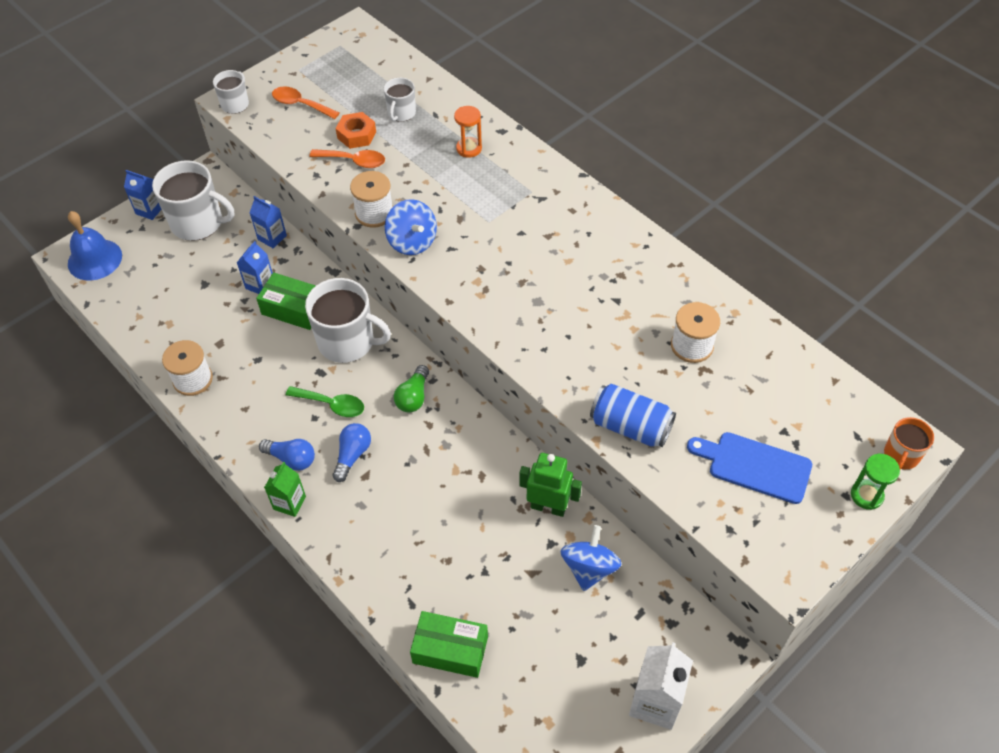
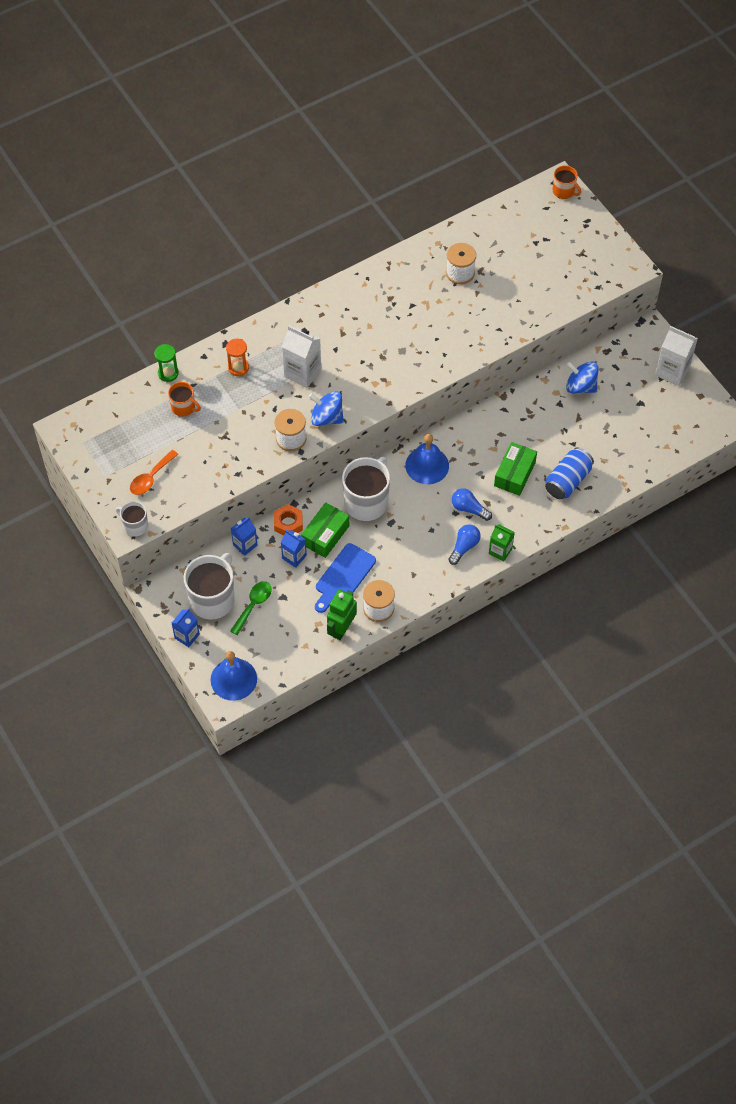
camera: 80 degrees left, 5 degrees up
(332, 405) = (422, 517): green spoon -> green spoon (253, 605)
(354, 161) = (230, 446): orange spoon -> none
(356, 135) = (200, 441): orange nut -> orange nut (288, 523)
(401, 113) = (183, 407): white mug -> orange mug
(412, 241) = (326, 418): blue spinning top -> blue spinning top turned 135 degrees counterclockwise
(413, 397) = (427, 465): green light bulb -> blue bell
(450, 650) = (623, 470): green box -> green box (514, 474)
(476, 207) = (302, 373): none -> white carton
(548, 507) = (532, 400): green robot -> green robot (341, 629)
(630, 426) = (516, 319): blue can -> blue can (568, 481)
(754, 466) = (557, 263): blue cutting board -> blue cutting board (343, 577)
(866, 495) = (587, 216): green hourglass -> green hourglass (168, 373)

